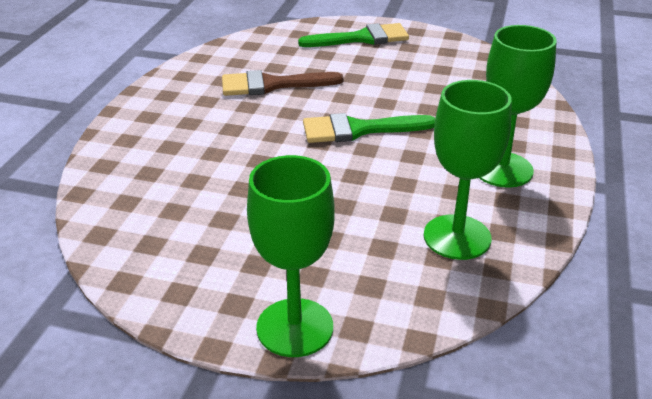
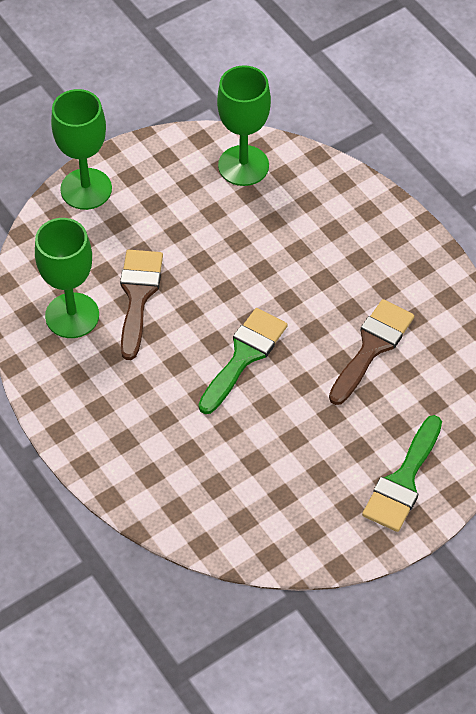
camera: 130 degrees right, 20 degrees up
(380, 210) = (138, 296): none -> brown brush
(502, 169) = (105, 403): green goblet -> green goblet (243, 165)

